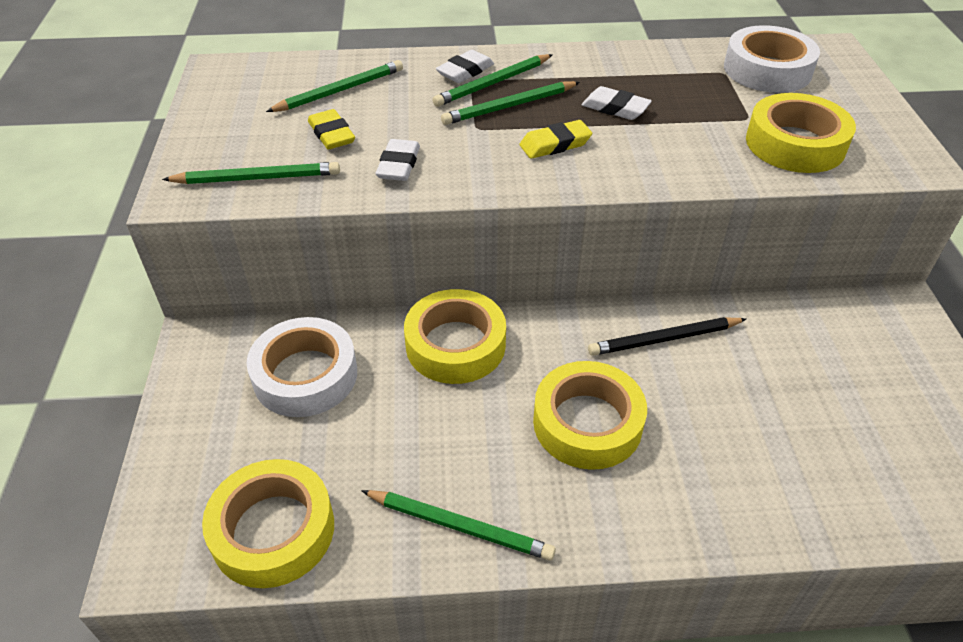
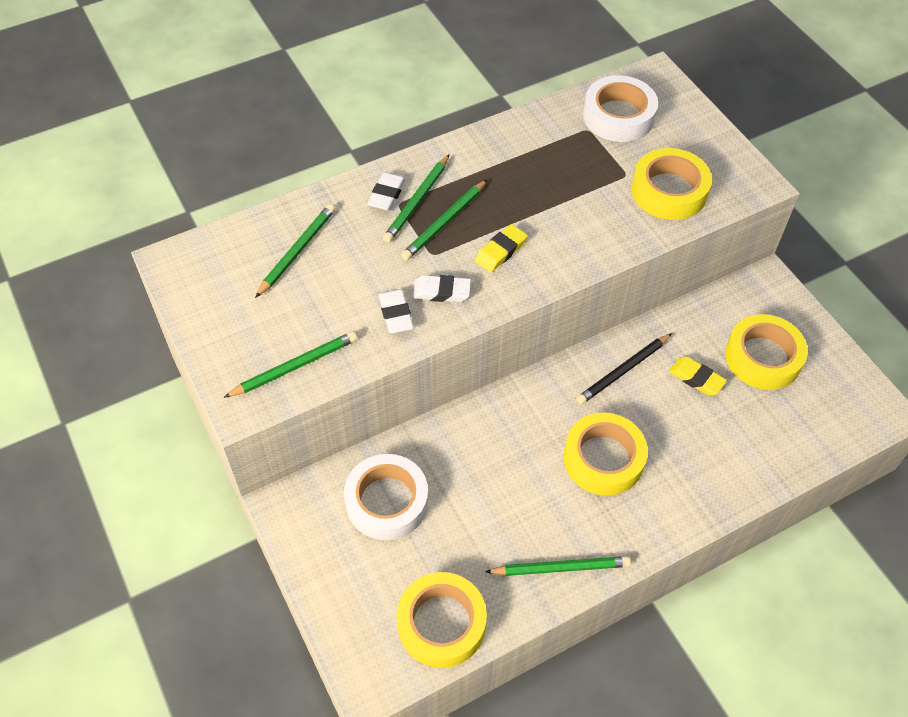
camera: 25 degrees left, 10 degrees up
(331, 134) = (322, 301): yellow eraser -> yellow eraser (696, 378)
(455, 345) = (481, 433): yellow tape -> yellow tape (763, 357)
(615, 108) = (526, 197): white eraser -> white eraser (441, 292)

